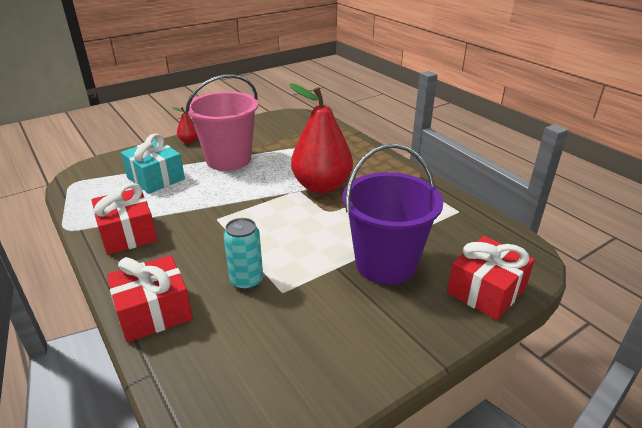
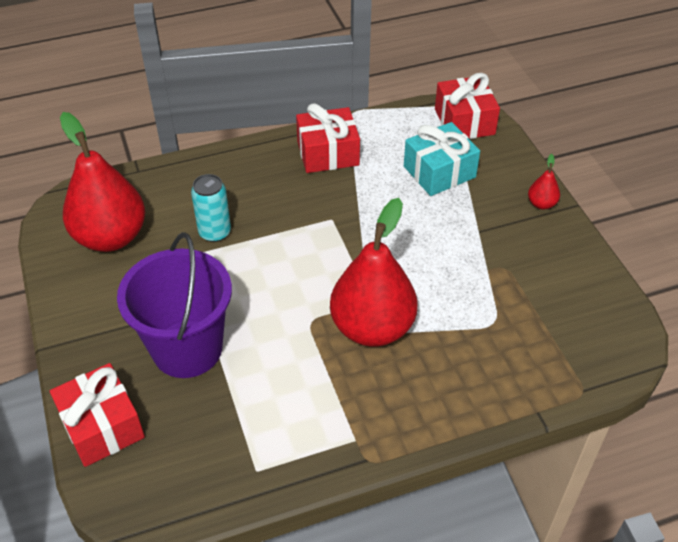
camera: 105 degrees right, 15 degrees up
(154, 312) = (203, 171): red gift -> red gift (464, 121)
(228, 159) = (474, 240): pink bucket -> none
(272, 360) = (111, 237): none -> red pear

